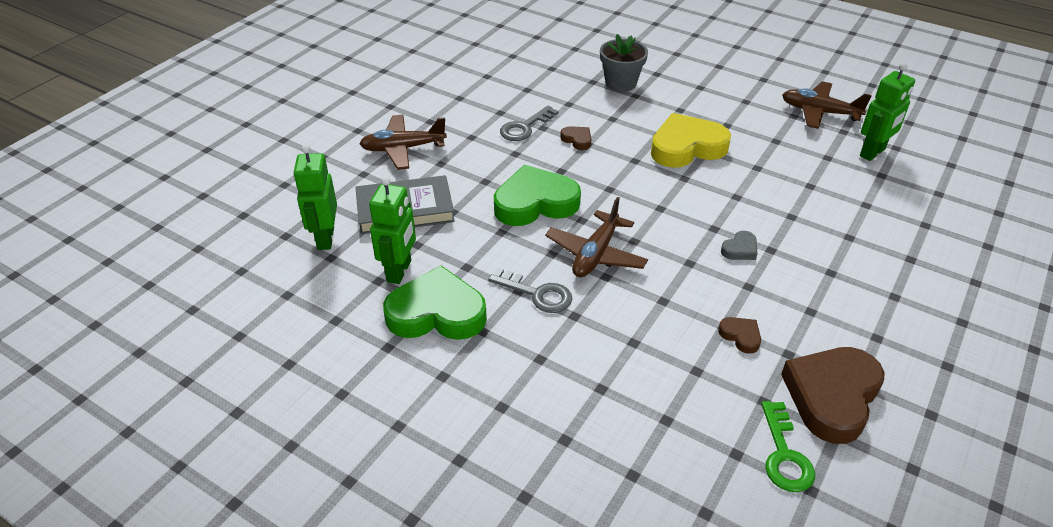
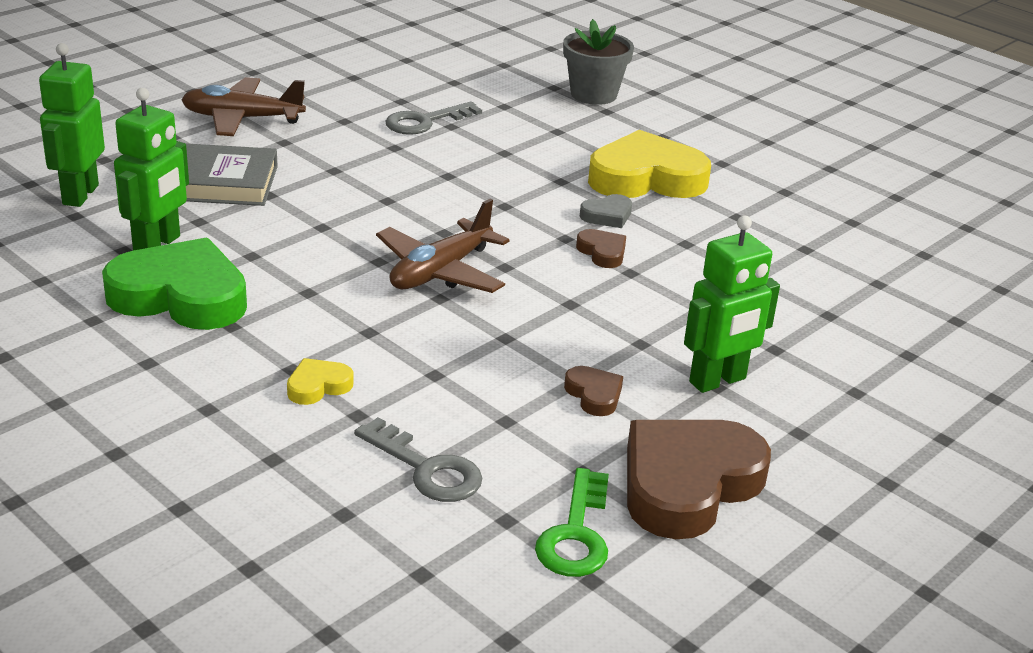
camera: 10 degrees right, 10 degrees down
(535, 203) = (389, 204): green heart -> none
(537, 294) = (330, 300): grey key -> grey key (426, 469)
(564, 370) = (318, 386): none -> yellow heart
(577, 140) = (491, 146): brown heart -> brown heart (602, 252)
(740, 249) = (654, 301): grey heart -> grey heart (607, 215)
(819, 112) = (872, 170): brown plane -> none
(873, 153) = (926, 227): green robot -> green robot (718, 381)

